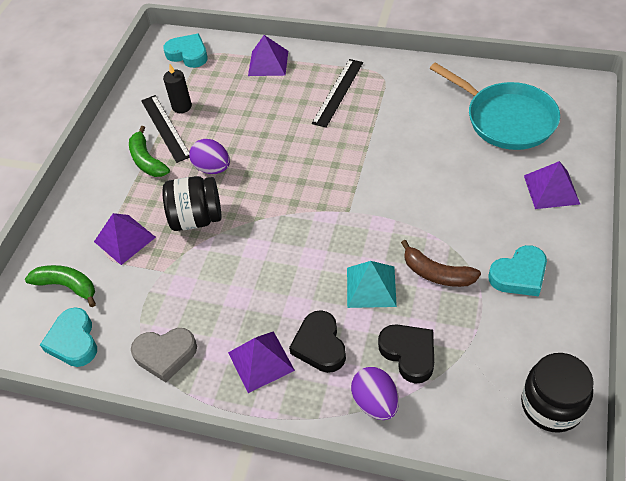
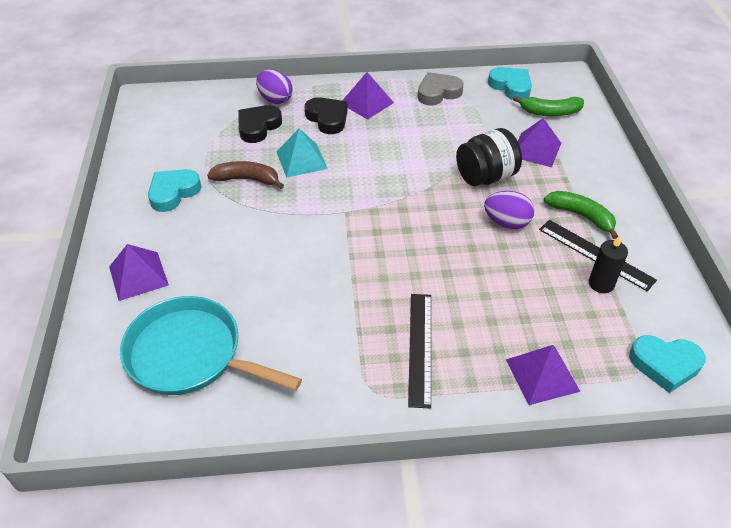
camera: 155 degrees right, 5 degrees down
(409, 354) = (258, 127): black heart -> black heart turned 90 degrees clockwise
(551, 405) = (150, 121): black jar -> none

